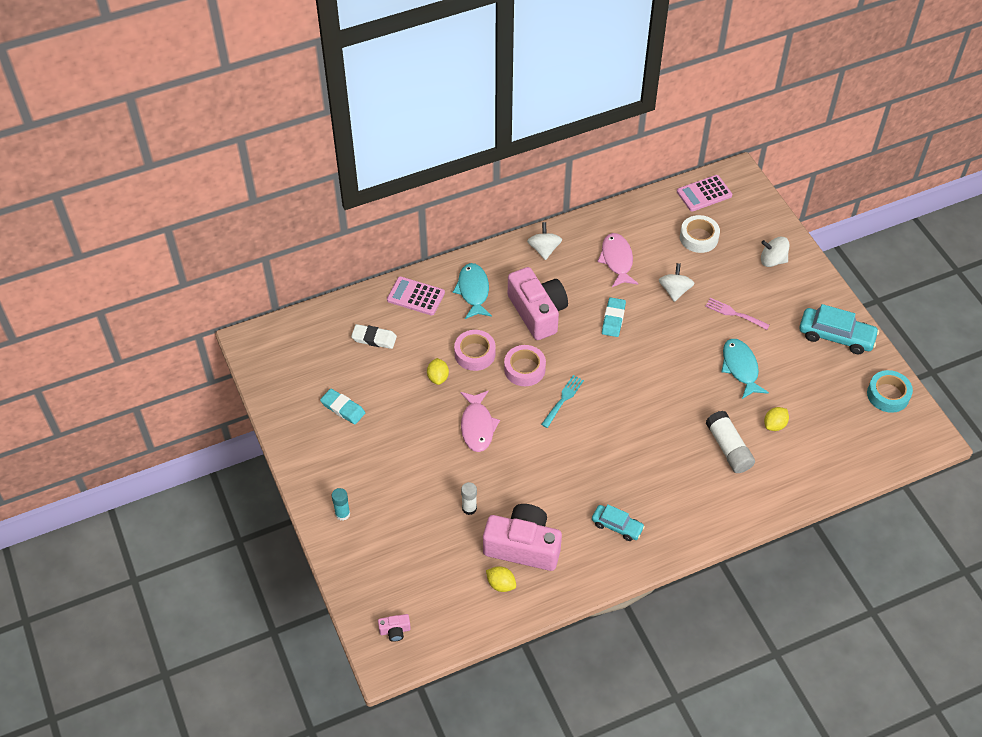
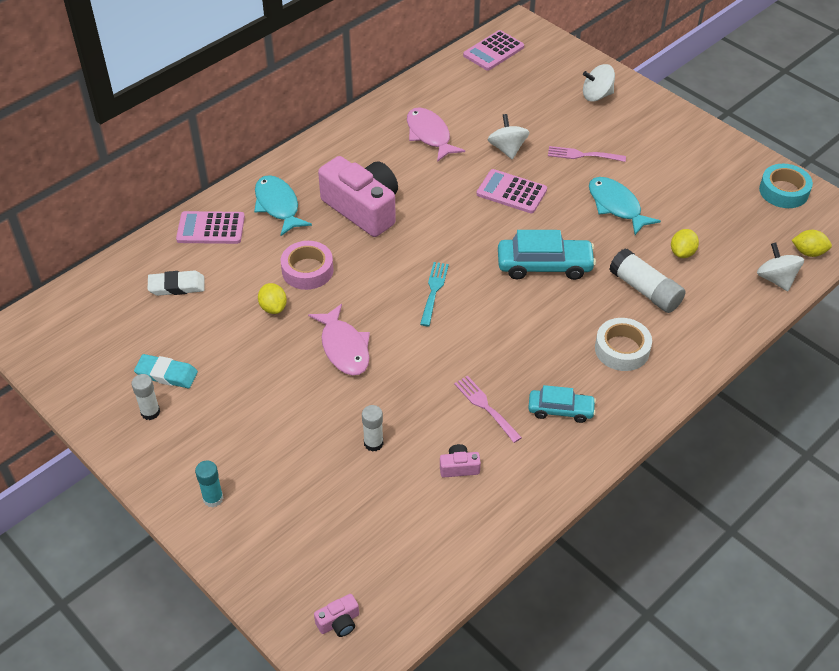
camera: 20 degrees left, 5 degrees down
(322, 435) = (150, 412): none -> white glue stick
(501, 584) = (451, 521): yellow lemon -> yellow lemon (808, 252)
(523, 546) = (459, 467): pink camera -> pink camera, size x0.40
(524, 369) = (374, 271): pink tape -> none
(544, 249) = (342, 144): white spinning top -> white spinning top (776, 279)
(562, 506) = (485, 407): none -> pink fork
(613, 319) = (453, 194): turquoise eraser -> none
(661, 331) = (511, 192): none -> pink calculator
(699, 238) = (508, 93): white tape -> white tape (622, 349)
(836, 336) = (700, 150): turquoise car -> turquoise car (544, 266)

